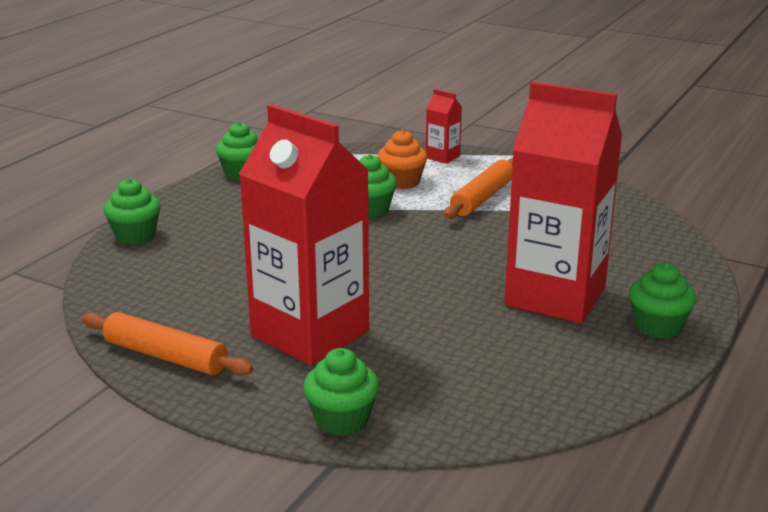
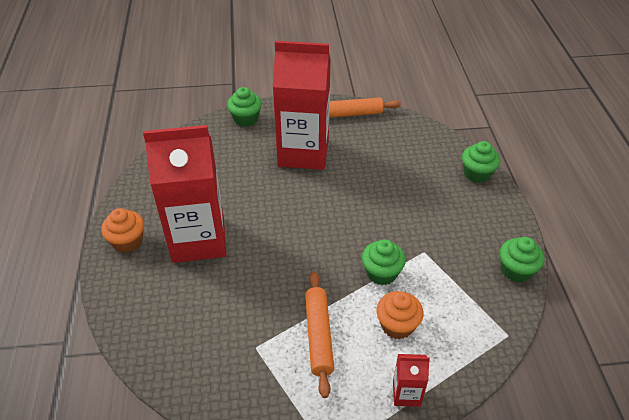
camera: 145 degrees right, 20 degrees up
(658, 327) = (127, 241): green cupcake -> orange cupcake

